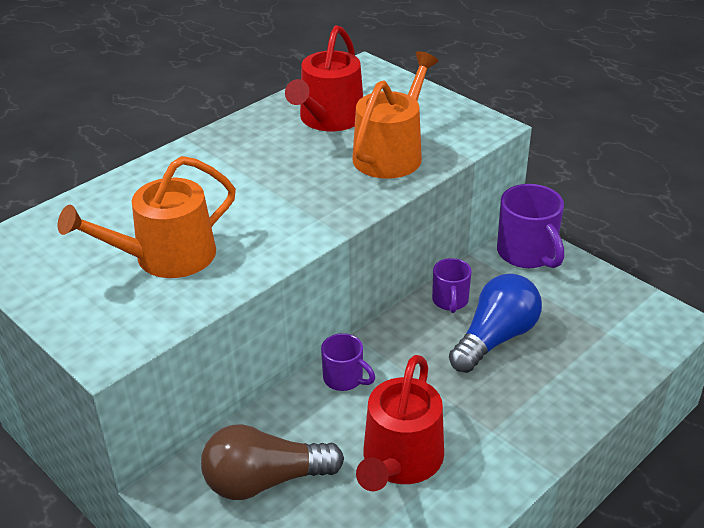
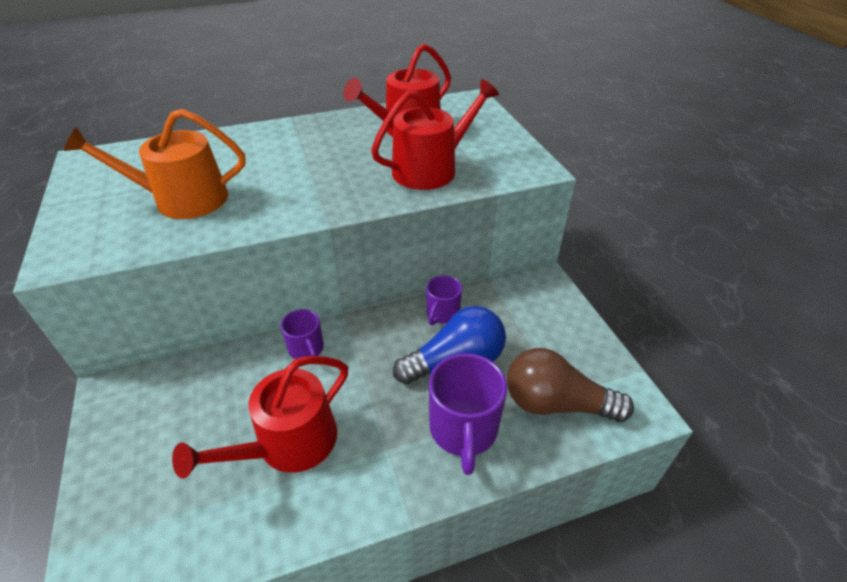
camera: 25 degrees right, 5 degrees up
(265, 481) = (176, 413): brown light bulb -> brown light bulb (556, 403)
(392, 153) = (431, 169): orange watering can -> red watering can
(527, 254) = (539, 295): purple mug -> purple mug (463, 430)

